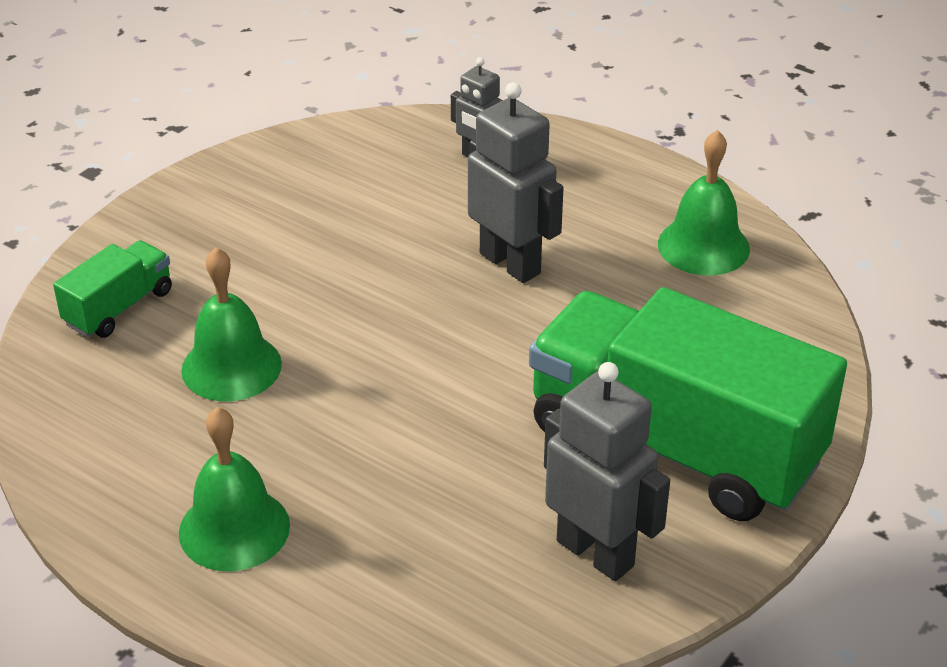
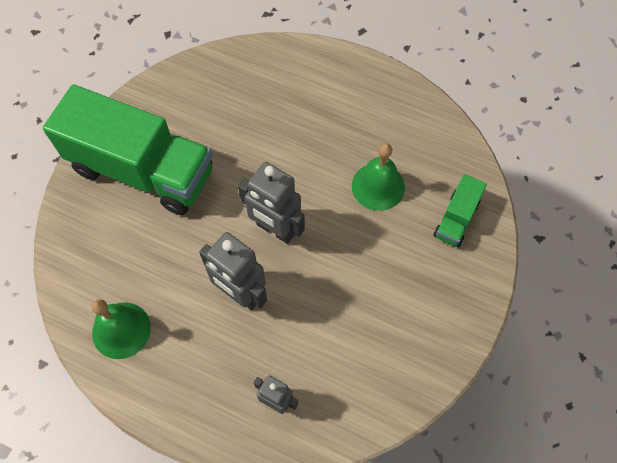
camera: 170 degrees right, 25 degrees up
(234, 529) = (342, 94): green bell -> none
(596, 553) = (178, 105): grey robot -> grey robot (275, 229)

